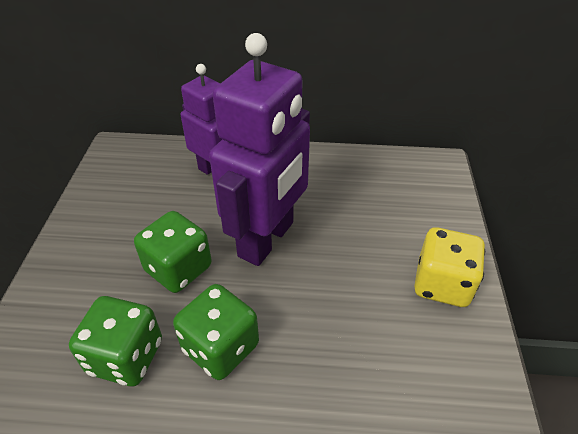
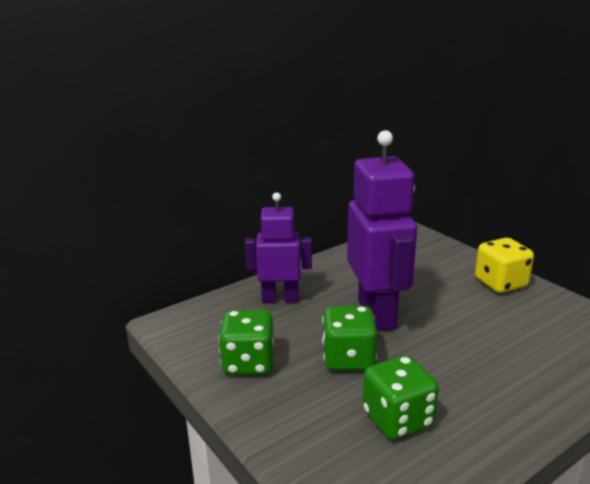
camera: 40 degrees left, 20 degrees down
(220, 347) = (443, 377): green dice -> green dice (248, 363)

